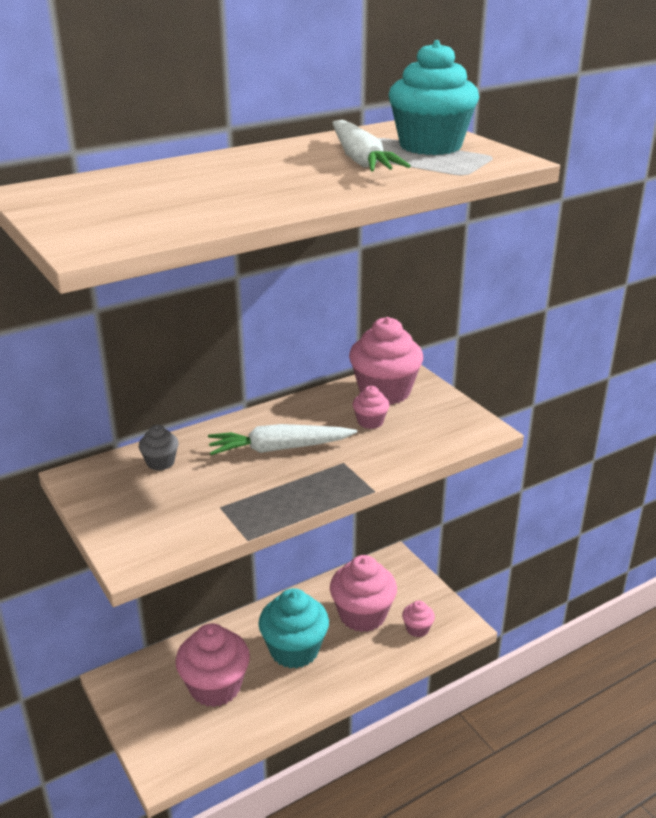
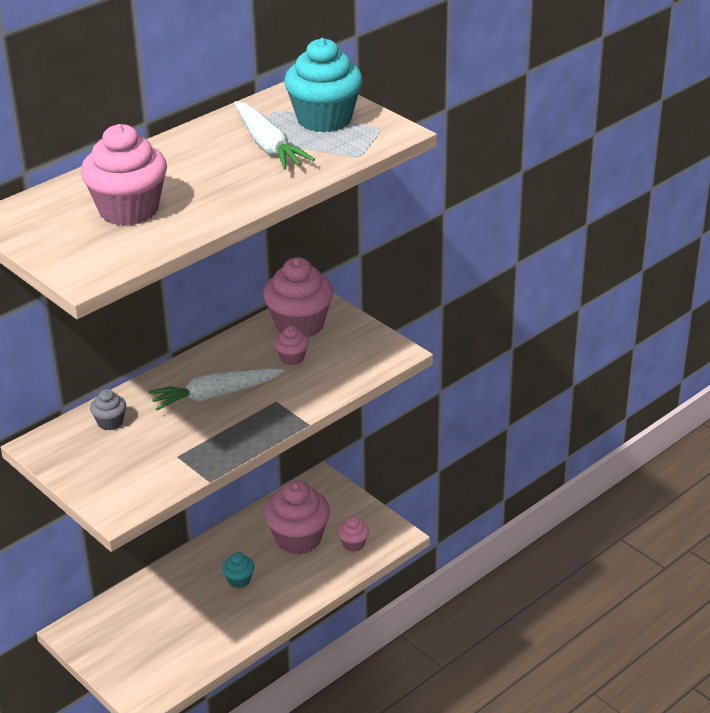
camera: 10 degrees left, 5 degrees up
(215, 687) = (171, 623): pink cupcake -> pink cupcake (128, 210)
(294, 650) = (239, 580): turquoise cupcake -> turquoise cupcake, size x0.48

